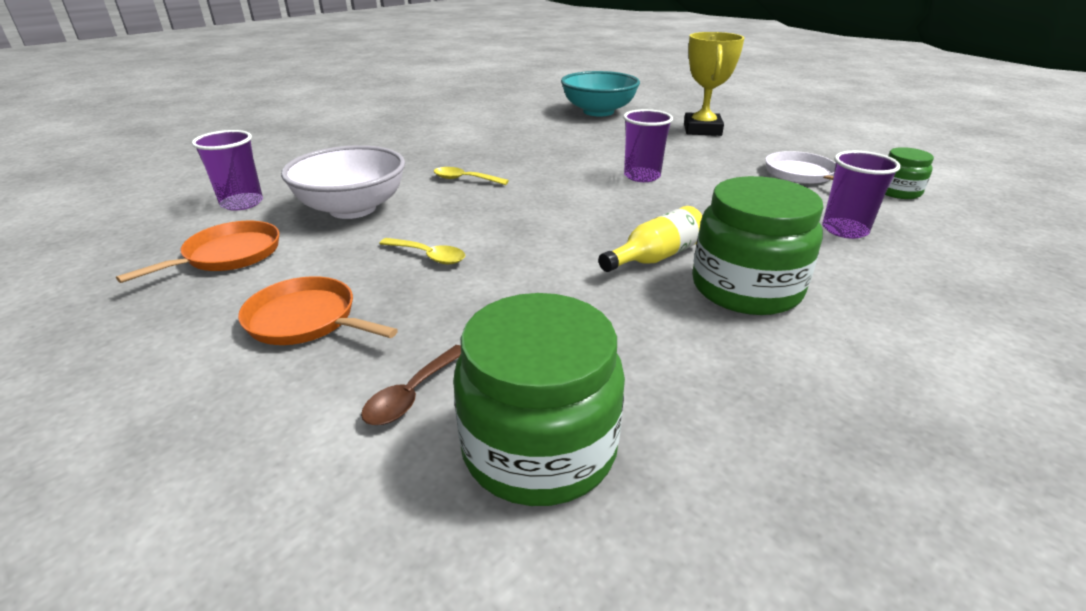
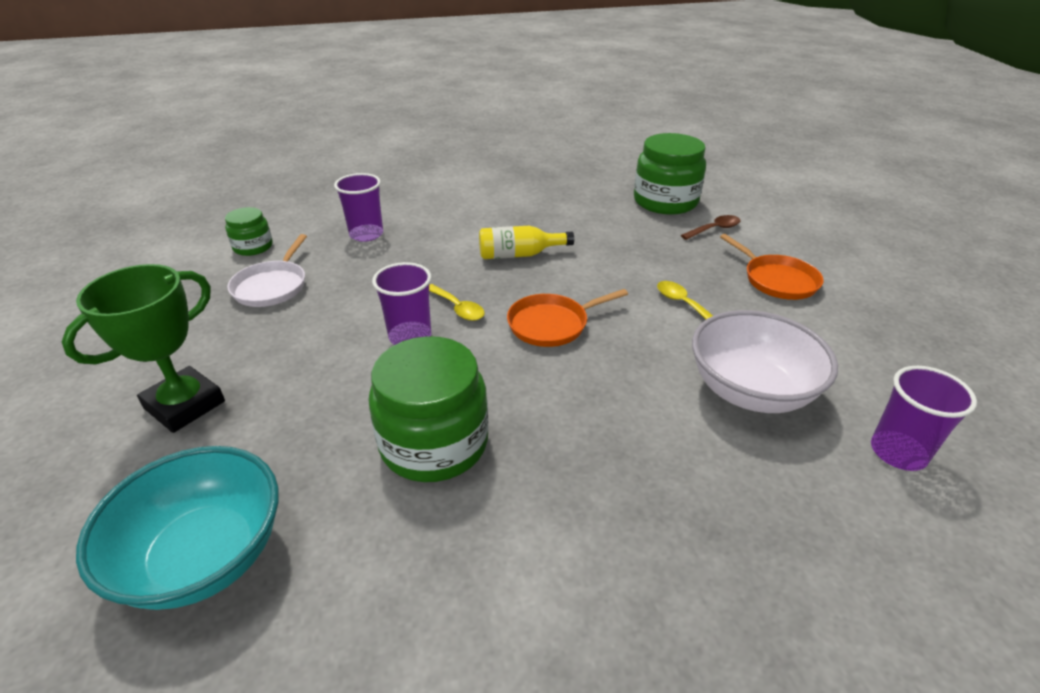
camera: 150 degrees left, 5 degrees up
(229, 255) = (865, 360): orange pan -> orange pan (551, 324)
(464, 179) = (604, 403): yellow spoon -> yellow spoon (458, 308)
(702, 130) = (185, 405): yellow trophy -> green trophy
(746, 288) = (495, 224): green jar -> green jar (434, 443)

